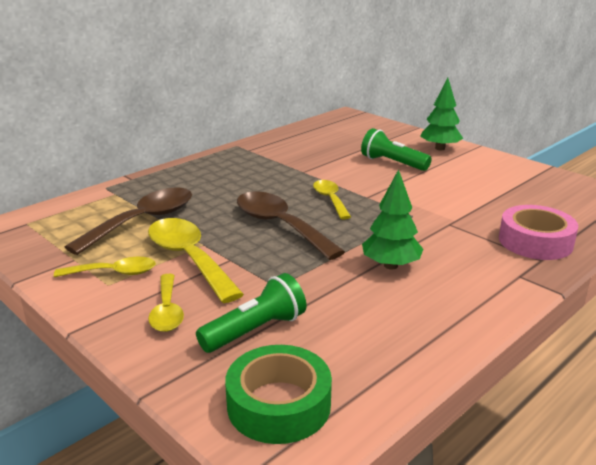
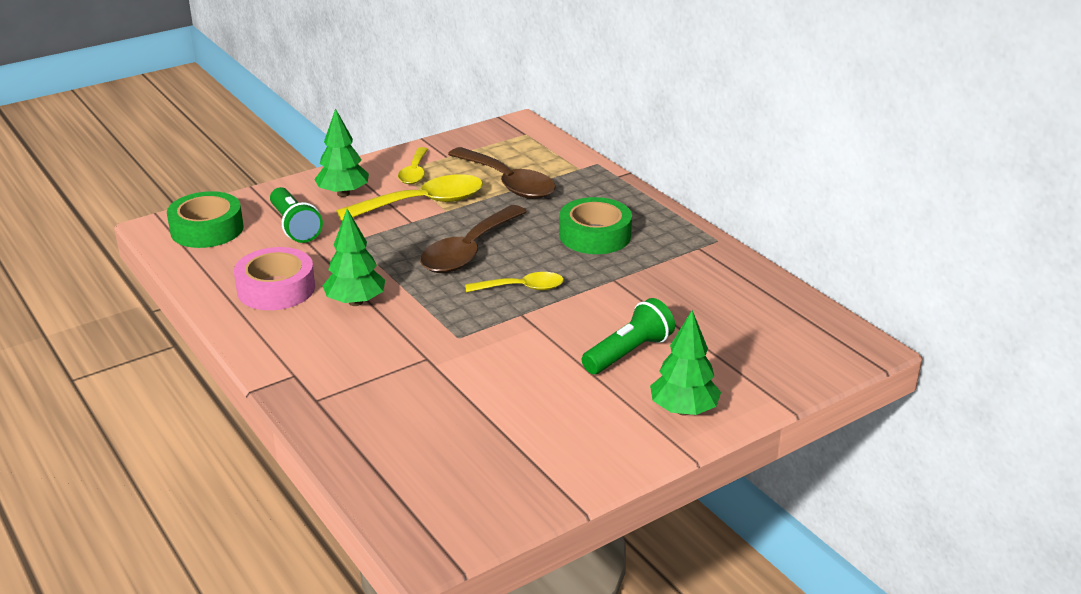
camera: 100 degrees right, 5 degrees up
(167, 311) = (343, 194): yellow spoon -> green tree
(239, 181) = (595, 235): none -> green tape
(280, 225) = (468, 251): brown spoon -> brown spoon turned 150 degrees clockwise
(535, 241) = (355, 408): pink tape -> pink tape (276, 289)

